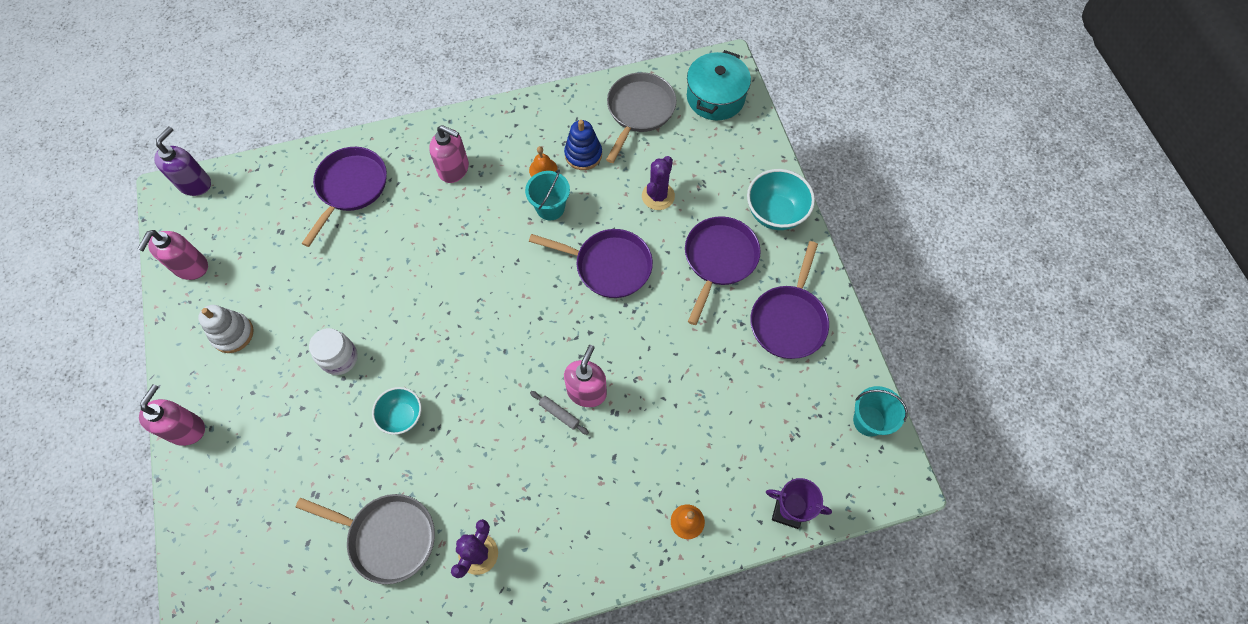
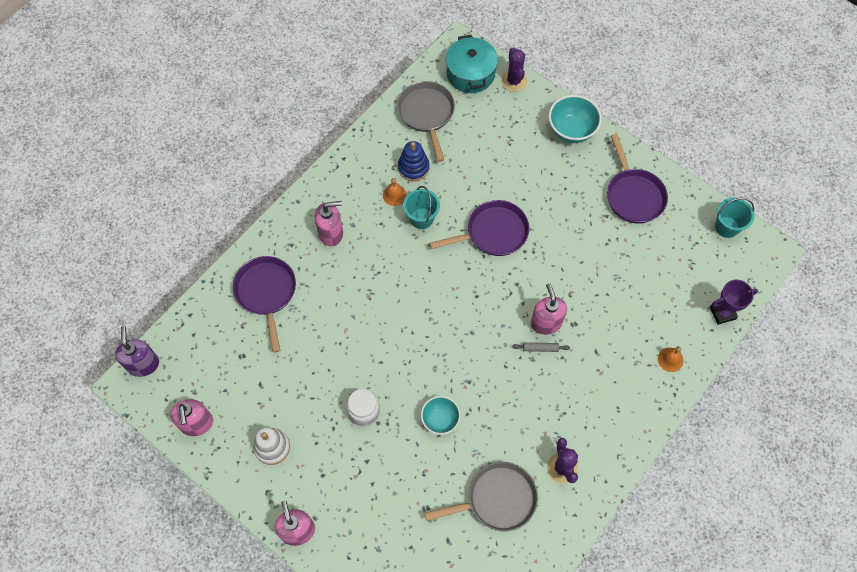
camera: 35 degrees left, 0 degrees up
(658, 196) = (487, 165): purple cactus -> purple cactus (514, 81)
(719, 260) = (560, 184): purple pan -> none

